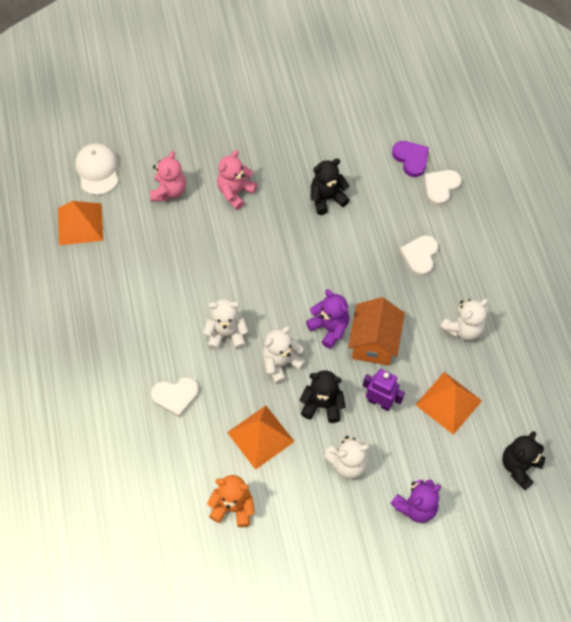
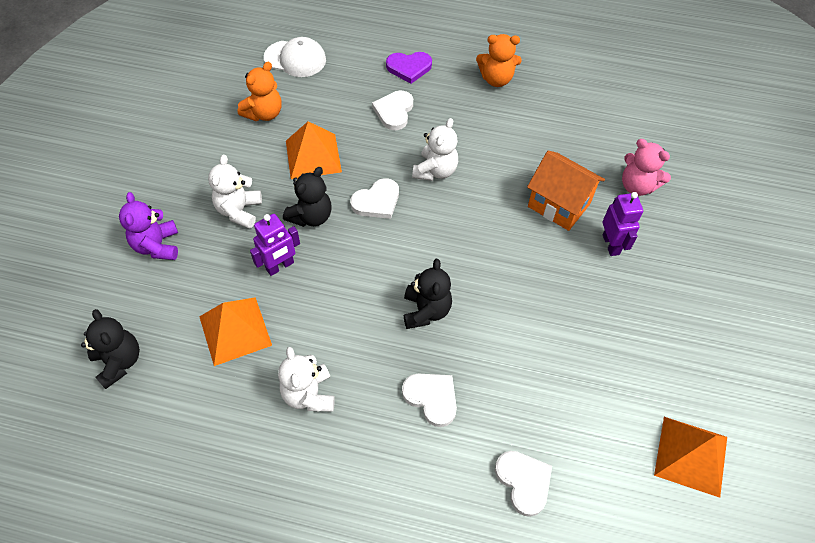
camera: 115 degrees right, 5 degrees down
(80, 224) = (624, 104): orange pyramid -> orange pyramid (691, 455)
(94, 330) = (496, 79): none -> orange teddy bear
(97, 170) = (689, 137): white cap -> white cap (295, 59)
(235, 192) = (611, 244): pink teddy bear -> purple robot
(281, 363) = (377, 201): white teddy bear -> white heart
(327, 198) = (564, 333): black teddy bear -> black teddy bear (426, 311)
(329, 328) = (391, 259): purple teddy bear -> none
(374, 343) = (348, 292): orange house -> orange house (559, 205)
(411, 159) = (587, 467): purple heart -> purple heart (409, 68)

